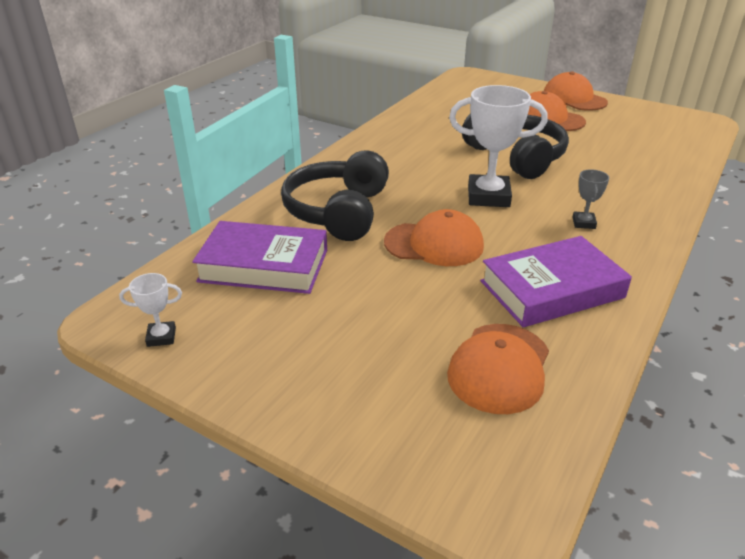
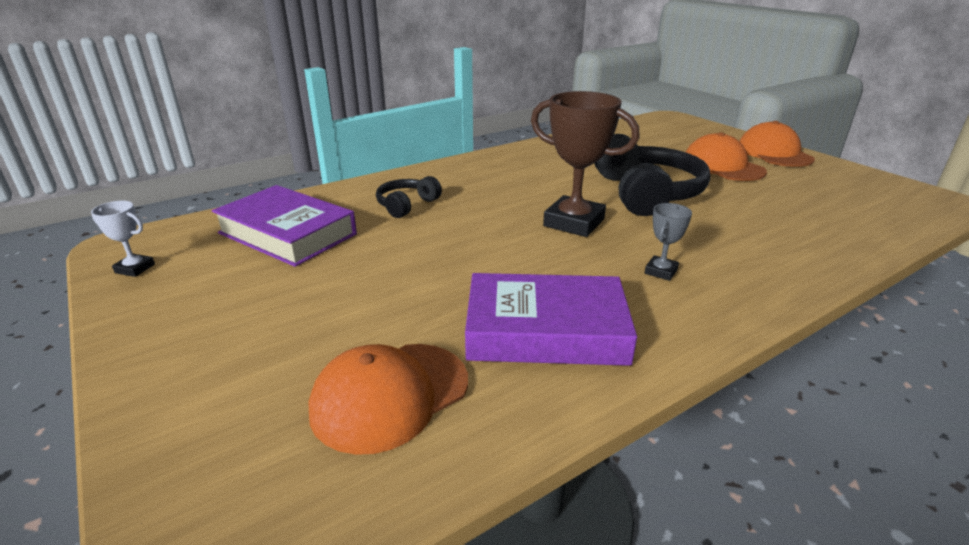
camera: 25 degrees right, 5 degrees down
(338, 212) = (406, 205): black headphones -> black headphones, size x0.51
(434, 244) = (465, 253): orange cap -> none
(488, 196) = (574, 222): white trophy -> brown trophy

